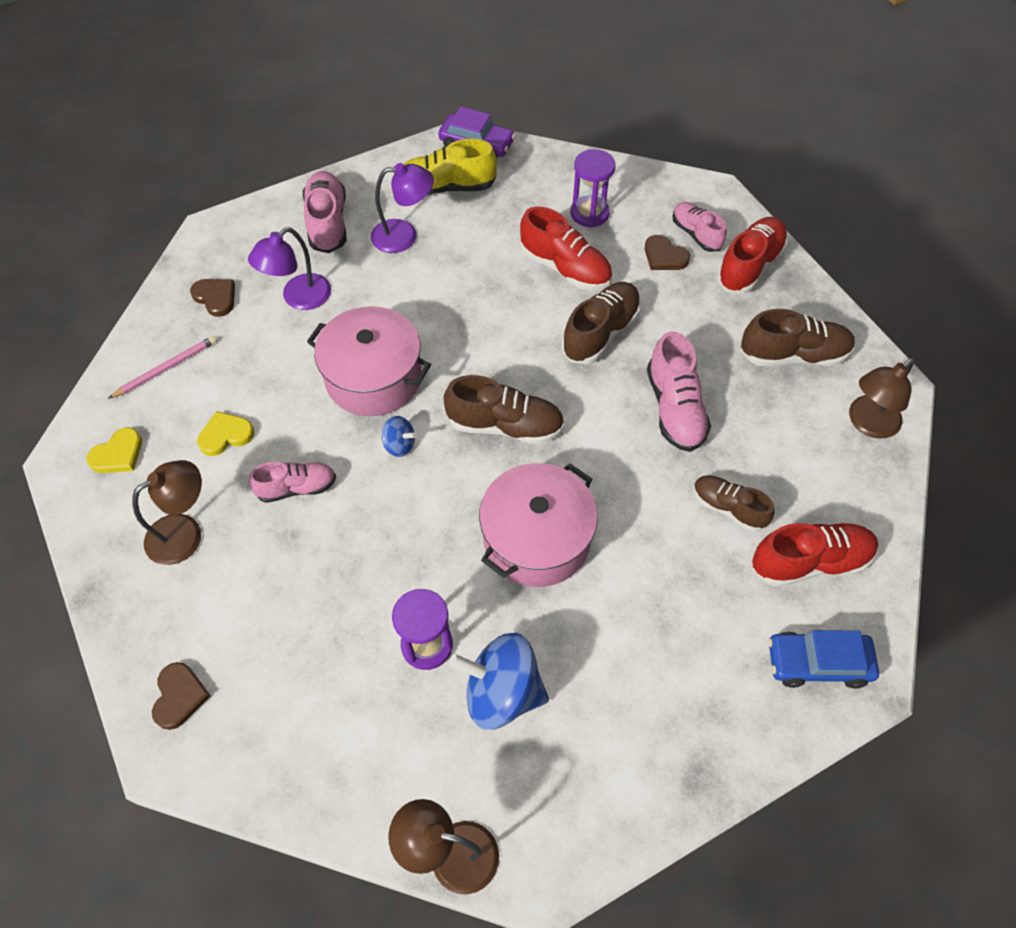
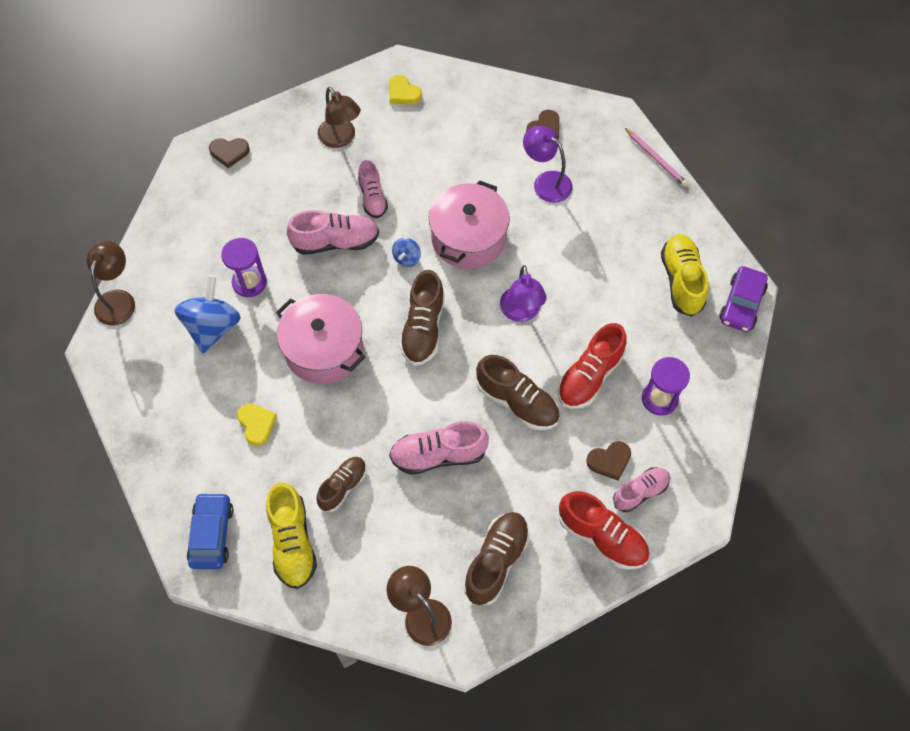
camera: 90 degrees right, 5 degrees up
(166, 368) = (476, 108): pink pencil -> pink pencil (656, 158)
(225, 435) = (417, 151): yellow heart -> yellow heart (257, 424)
(327, 223) = (630, 194): pink shoe -> pink shoe (335, 242)
(404, 235) = (619, 251): purple lamp -> purple lamp (521, 312)
(664, 256) = (609, 461): brown heart -> brown heart turned 150 degrees counterclockwise
(793, 355) = (496, 561): brown shoe -> brown shoe turned 150 degrees counterclockwise
(809, 562) = (292, 542): red shoe -> yellow shoe

